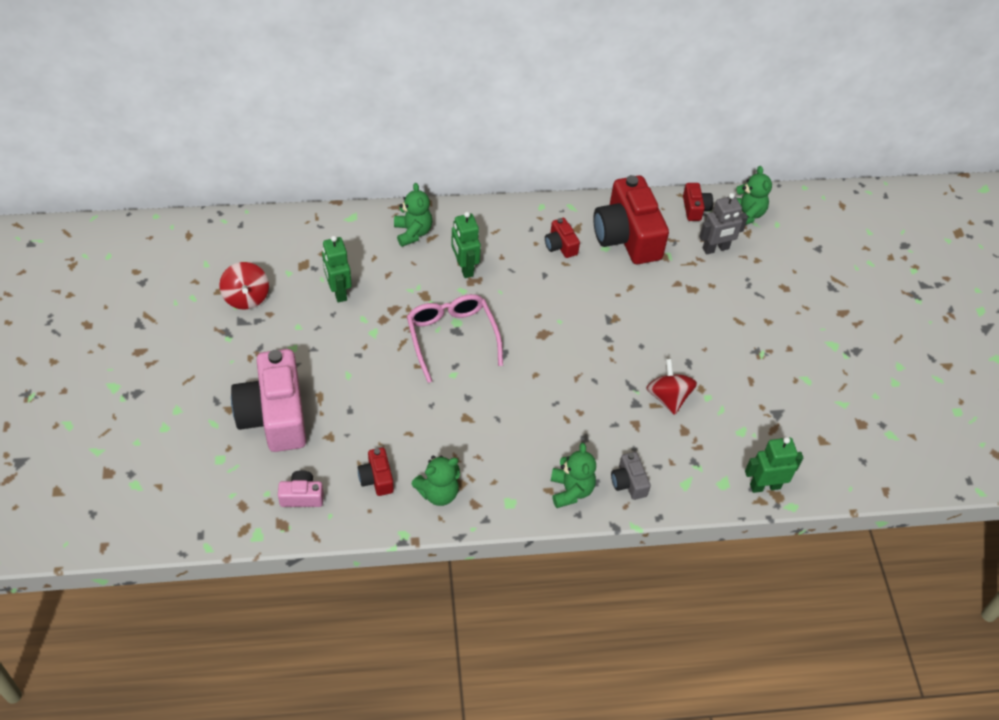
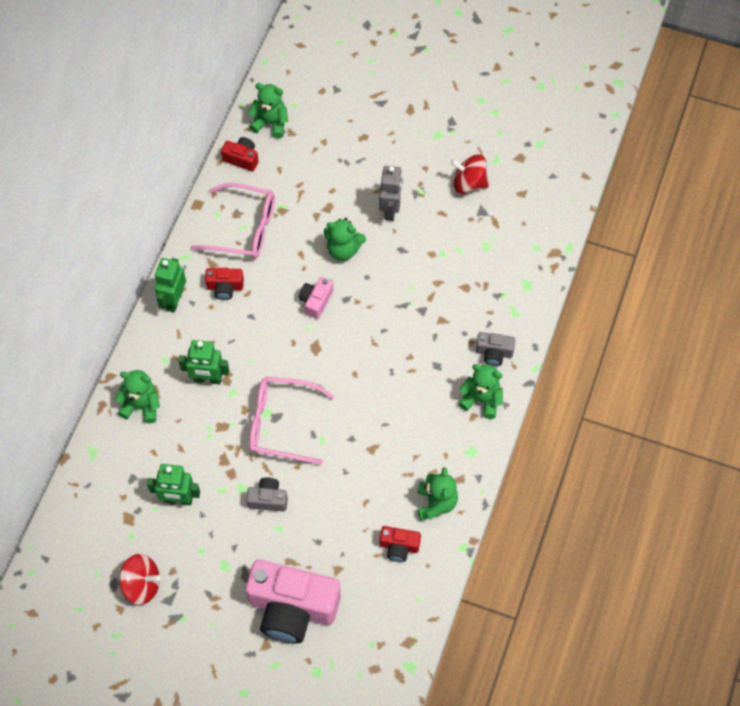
camera: 60 degrees left, 10 degrees up
(302, 496) = (388, 615): pink camera -> pink camera (316, 301)
(372, 356) = (268, 499): none -> grey camera
(627, 236) = (243, 228): red camera -> pink glasses
(657, 317) = (343, 250): none -> green teddy bear
(668, 397) = (428, 283): red spinning top -> red spinning top (469, 183)
(716, 249) = (295, 166): grey robot -> grey robot (390, 209)
(765, 486) = (542, 256): green robot -> green robot (174, 300)

